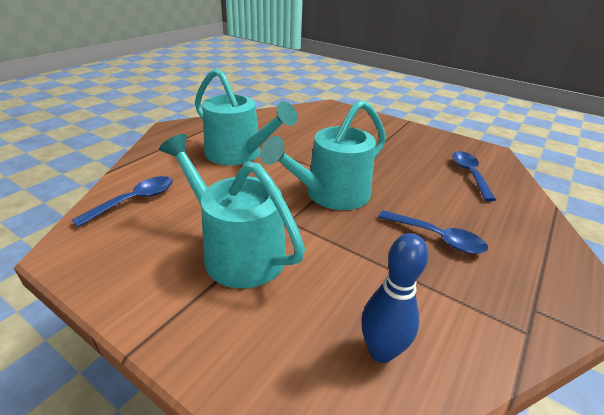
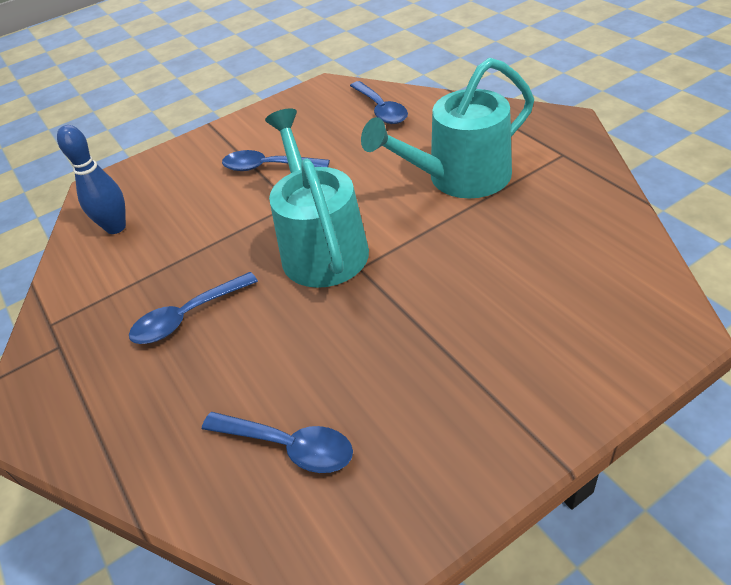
camera: 120 degrees right, 10 degrees up
(237, 251) = (268, 167): turquoise watering can -> blue spoon

